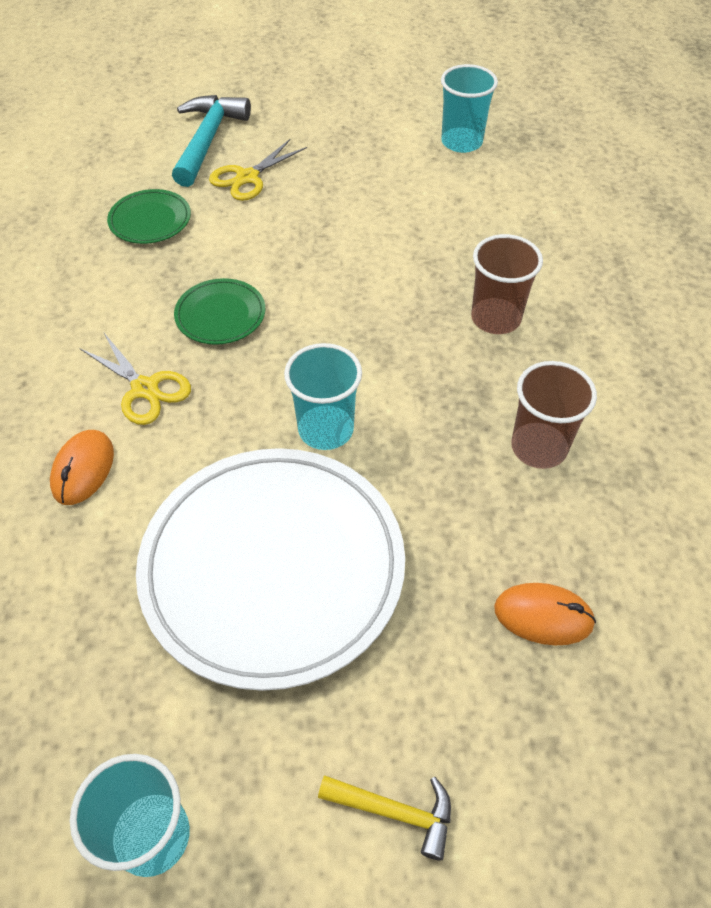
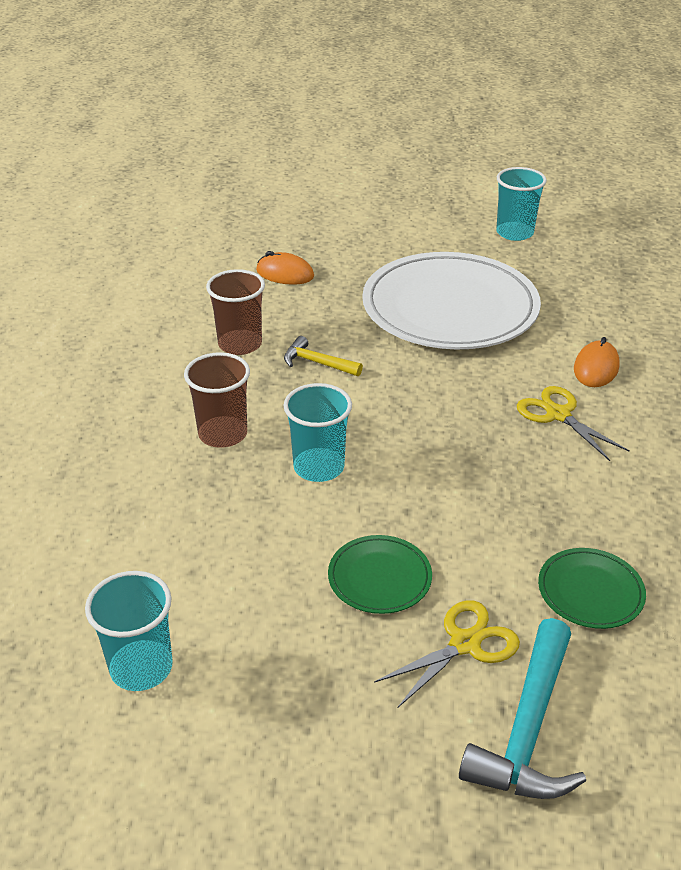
camera: 170 degrees left, 15 degrees down
(220, 315) = (493, 468): green plate -> green plate (379, 577)
(326, 429) = (402, 371): turquoise cup -> turquoise cup (319, 467)
(395, 812) = (393, 228): yellow hammer -> yellow hammer (317, 363)

